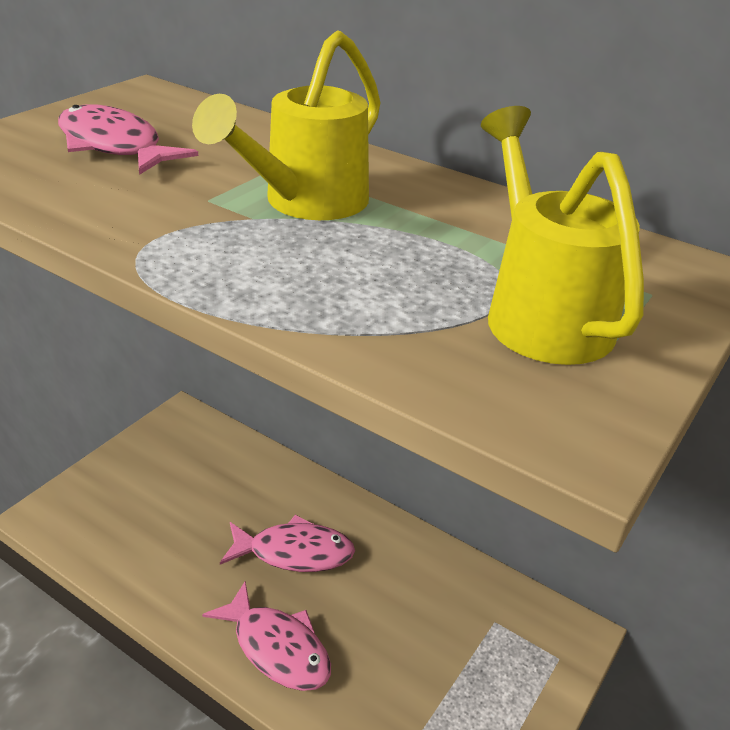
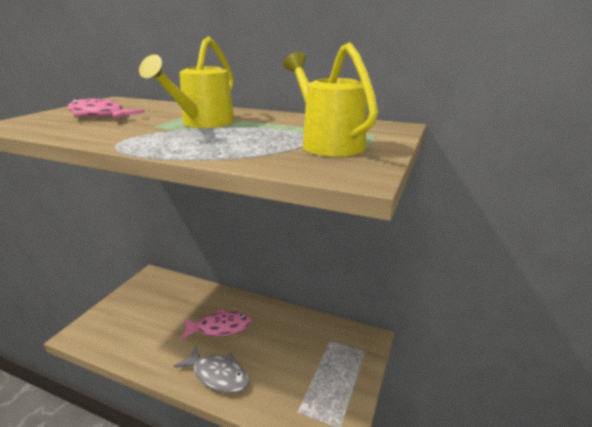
camera: 10 degrees left, 10 degrees down
(277, 647) = (218, 375): pink fish -> grey fish

